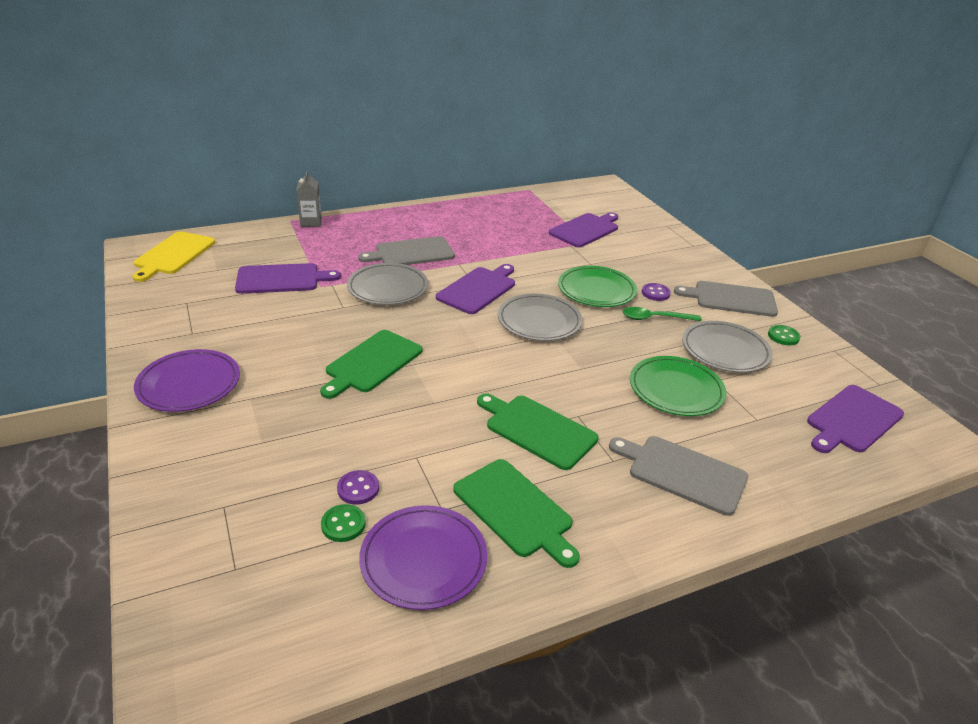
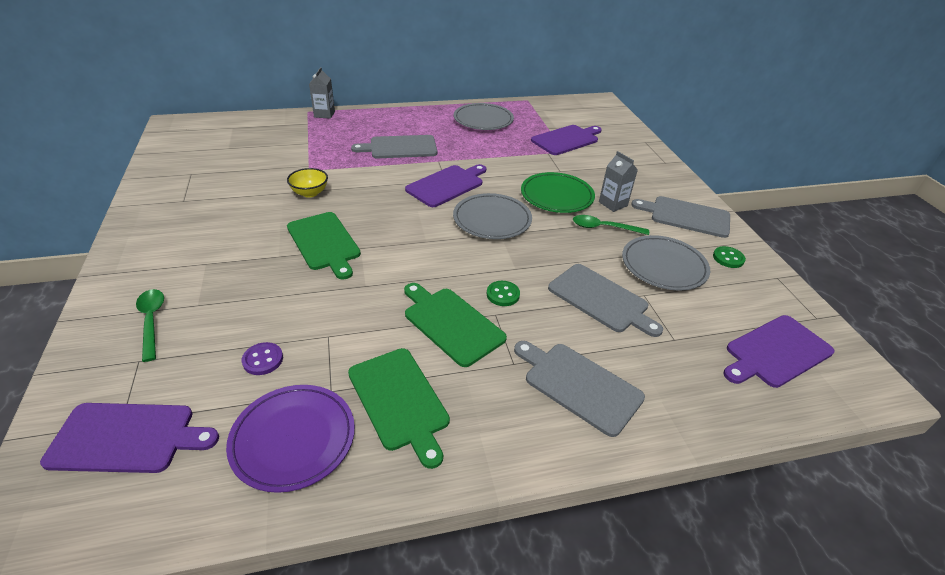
camera: 10 degrees right, 5 degrees up
(173, 255) = (198, 132): yellow cutting board -> none
(189, 384) = (160, 245): purple plate -> none
(218, 465) = (151, 321): none -> green spoon
(281, 279) = (278, 161): purple cutting board -> purple cutting board (127, 438)
(332, 311) = (310, 193): none -> yellow bowl
(343, 524) = (235, 393): green button -> green button (503, 294)
(372, 363) = (324, 243): green cutting board -> green cutting board turned 75 degrees counterclockwise
(388, 288) = (366, 176): grey plate -> grey plate (483, 120)
(655, 293) = (613, 204): purple button -> grey carton
(676, 390) = (601, 299): green plate -> grey cutting board

